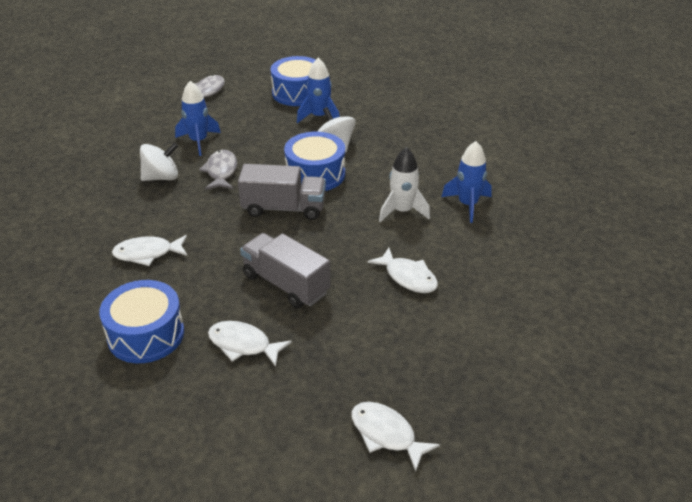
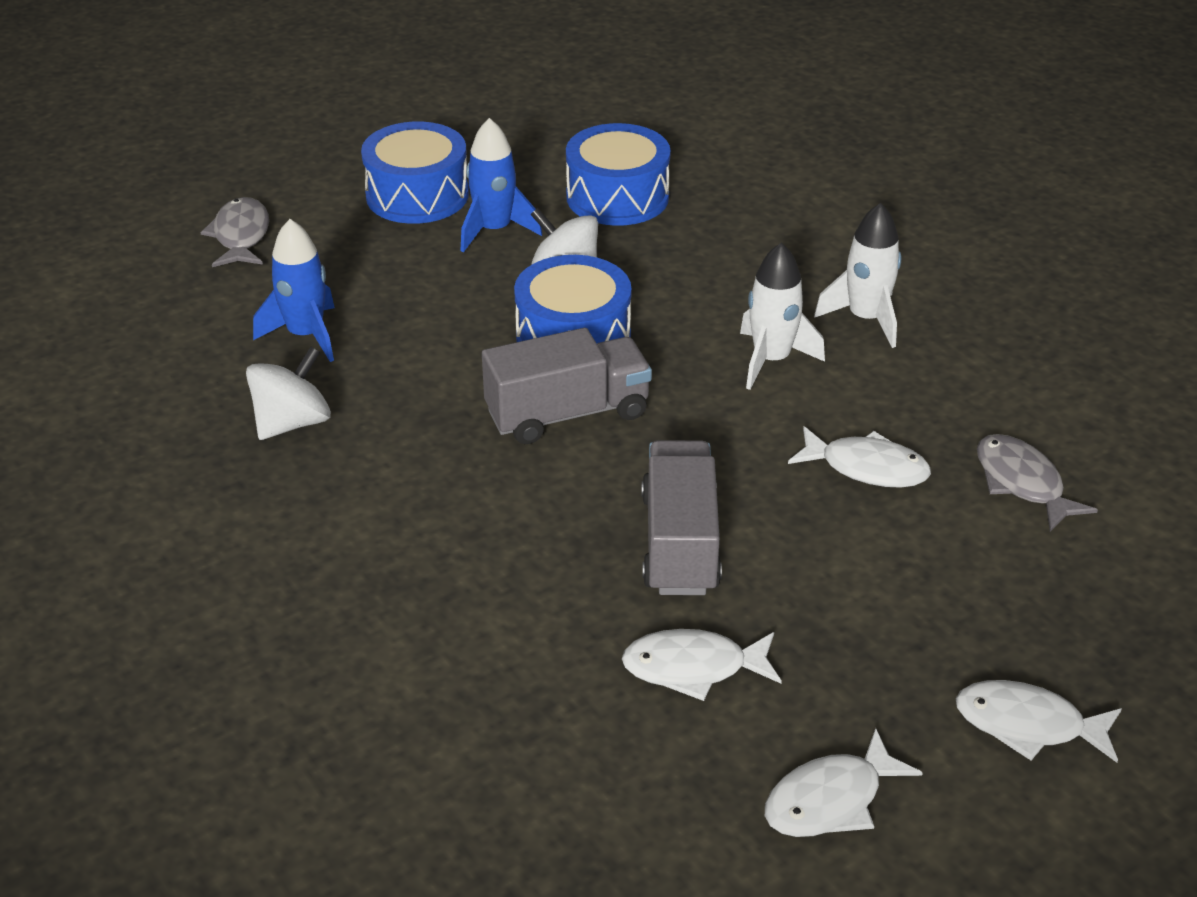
camera: 25 degrees left, 0 degrees up
(146, 334) = (511, 710): blue drum -> blue drum (617, 197)
(147, 253) = (389, 569): white fish -> white fish (830, 800)
(221, 171) = (398, 380): grey fish -> grey fish (1022, 483)
(286, 284) = (680, 543): grey truck -> grey truck turned 75 degrees clockwise
(467, 205) = (866, 319): blue rocket -> white rocket

